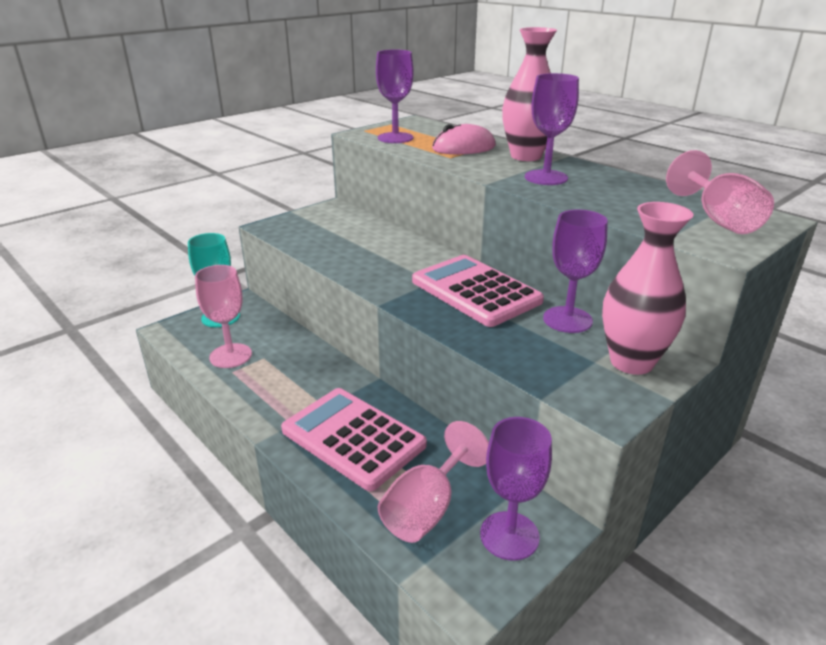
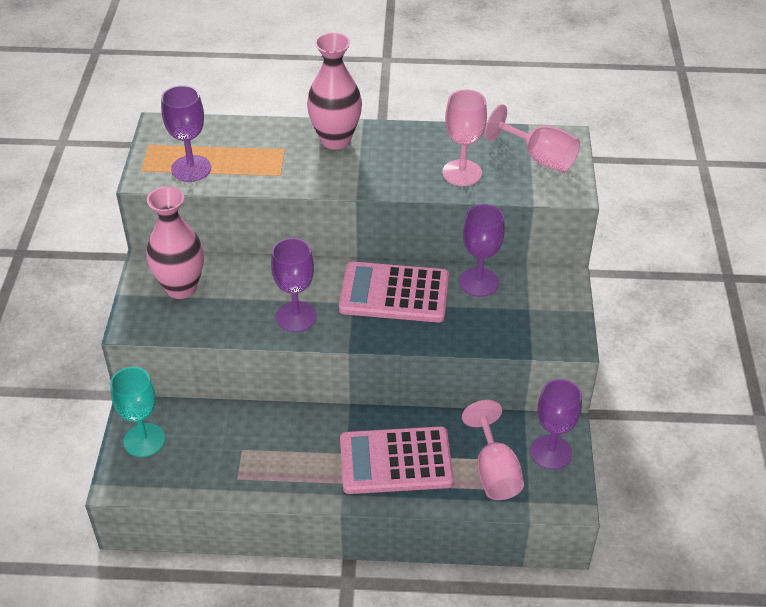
camera: 45 degrees left, 15 degrees up
(230, 356) = (214, 467): pink goblet -> pink goblet (462, 173)
(463, 148) = (271, 153): pink mouse -> none
(546, 177) = (386, 165): purple goblet -> purple goblet (296, 317)
(631, 362) = (547, 295): pink vase -> pink vase (181, 288)

